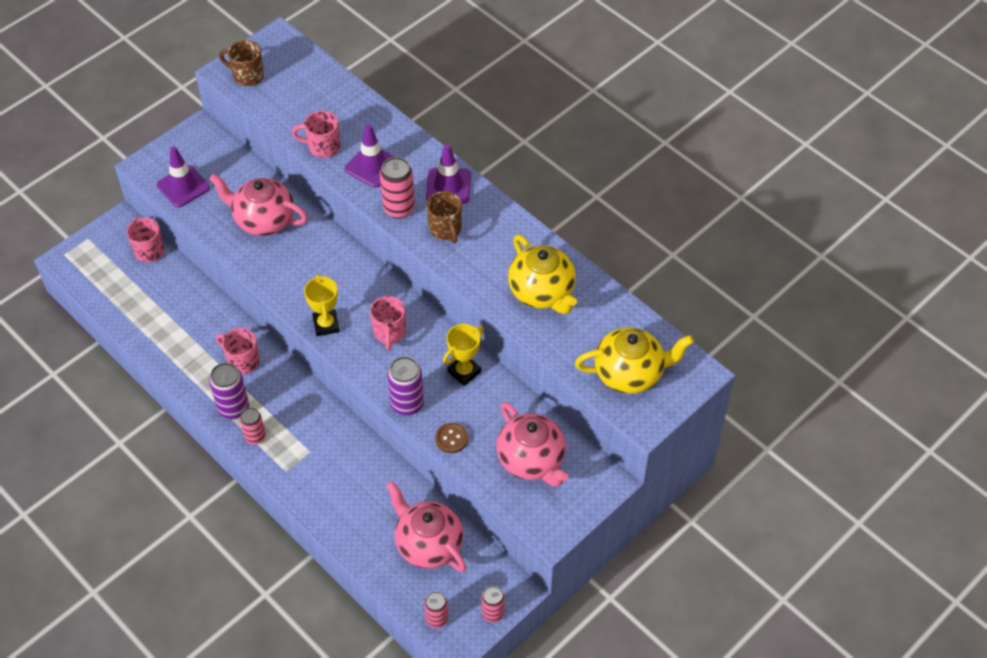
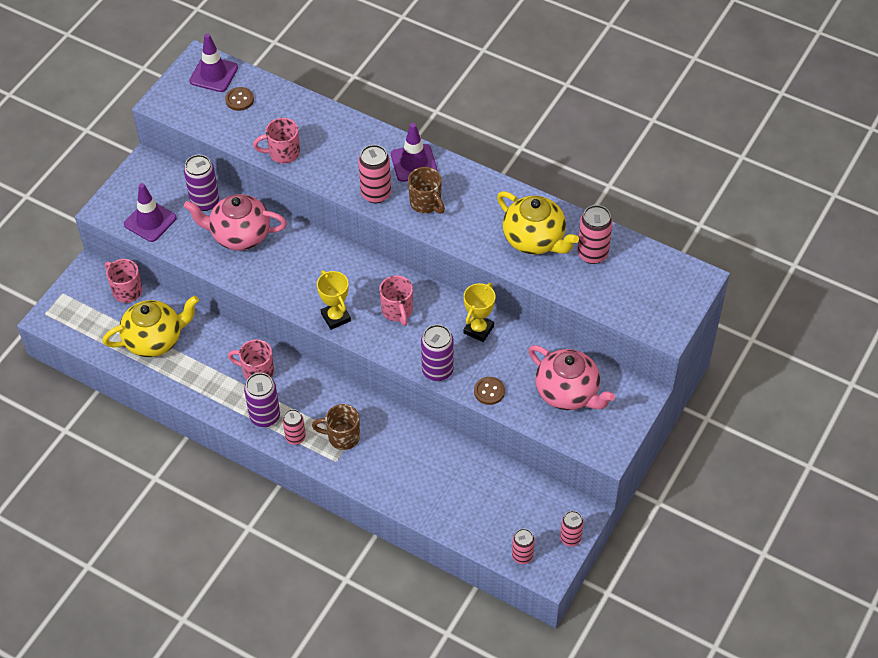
camera: 15 degrees left, 0 degrees up
(243, 179) = (205, 201): none -> purple can
(247, 76) = (184, 102): brown mug -> brown mug (342, 437)
(301, 85) = (239, 100): none -> brown button
(372, 166) = (336, 160): purple traffic cone -> purple traffic cone (213, 74)
(428, 544) = (490, 493): pink teapot -> none
(596, 321) = (592, 254): none -> pink can
(630, 373) = (638, 293): yellow teapot -> yellow teapot (155, 340)

